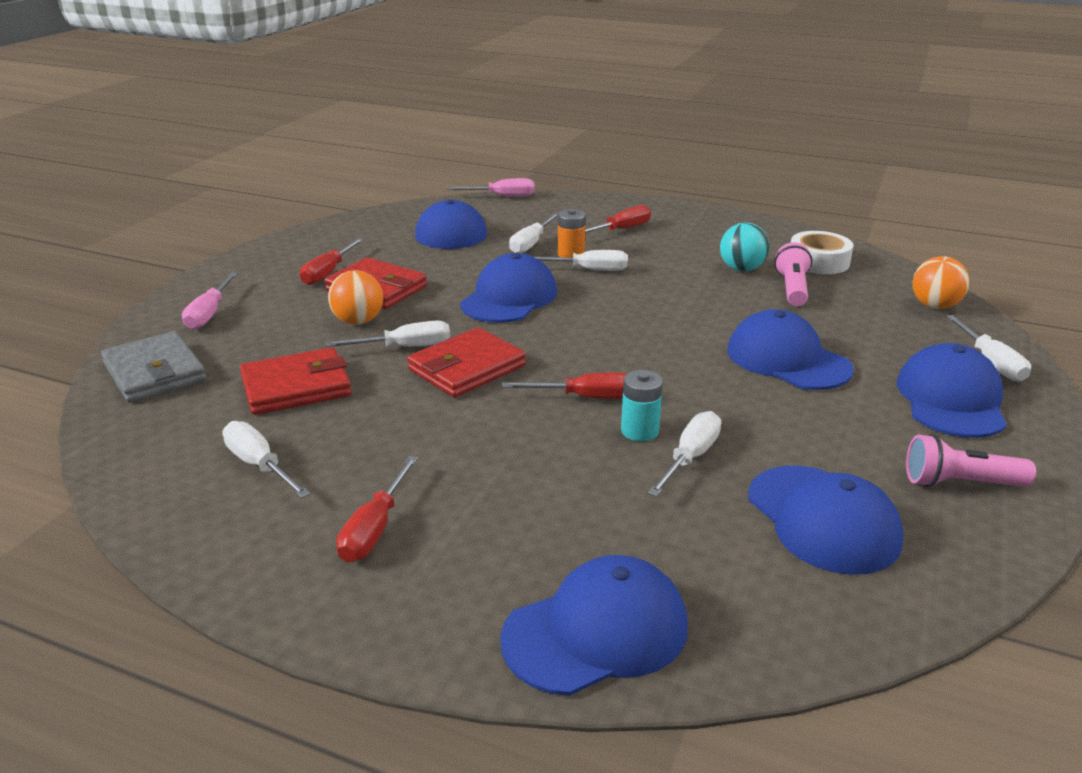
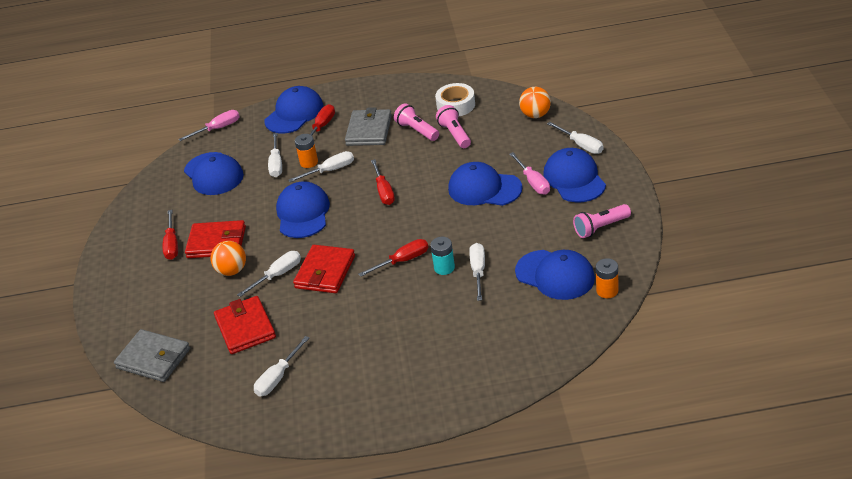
camera: 25 degrees left, 10 degrees up
(209, 314) = (134, 308): pink screwdriver -> pink screwdriver (533, 182)
(259, 465) = (278, 377): white screwdriver -> white screwdriver turned 75 degrees counterclockwise
(296, 387) = (245, 328): red wallet -> red wallet turned 60 degrees counterclockwise
(375, 529) = (368, 378): red screwdriver -> red screwdriver (384, 191)
(596, 632) = (500, 371): blue cap -> blue cap (294, 114)
(677, 250) = (369, 130): none -> grey wallet
(741, 269) = (417, 130): turquoise ball -> pink flashlight
(912, 589) = (607, 291): none -> orange battery

